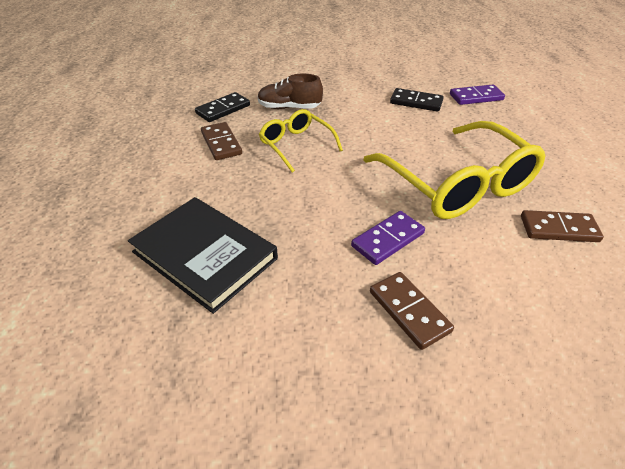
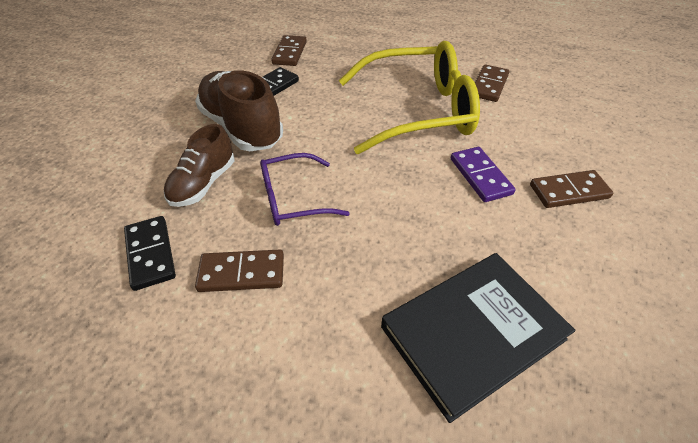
camera: 70 degrees left, 5 degrees up
(296, 145) = (293, 198): yellow glasses -> purple glasses
(356, 104) = (242, 128): none -> brown shoe
(476, 97) = (289, 53): purple domino -> brown domino

